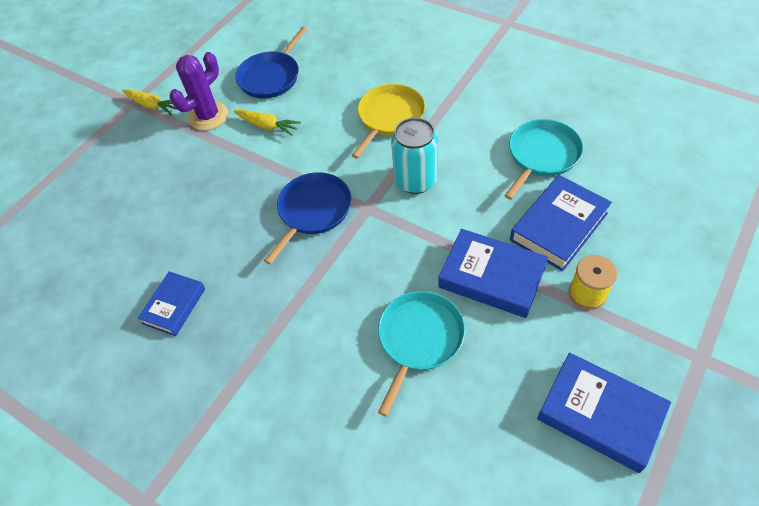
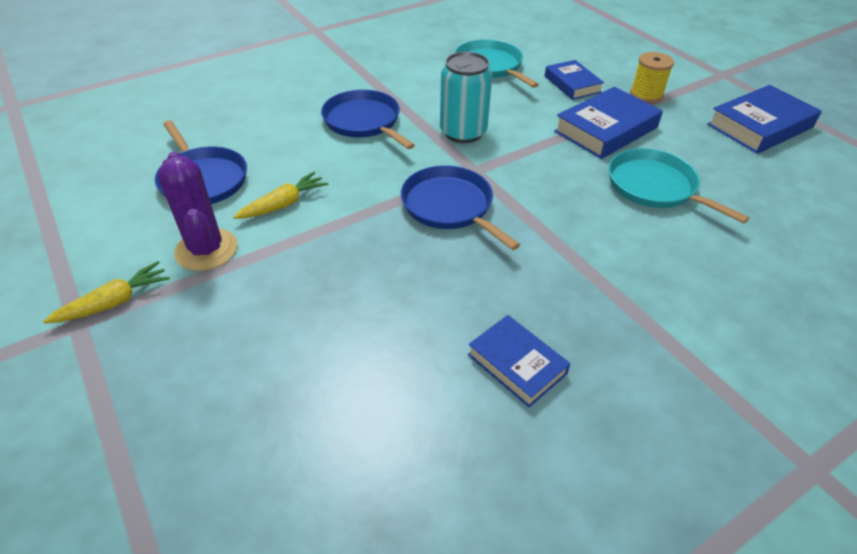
camera: 70 degrees left, 10 degrees down
(389, 117) = (364, 122): yellow pan -> blue pan
(558, 227) = (572, 84): blue book -> blue book, size x0.64

